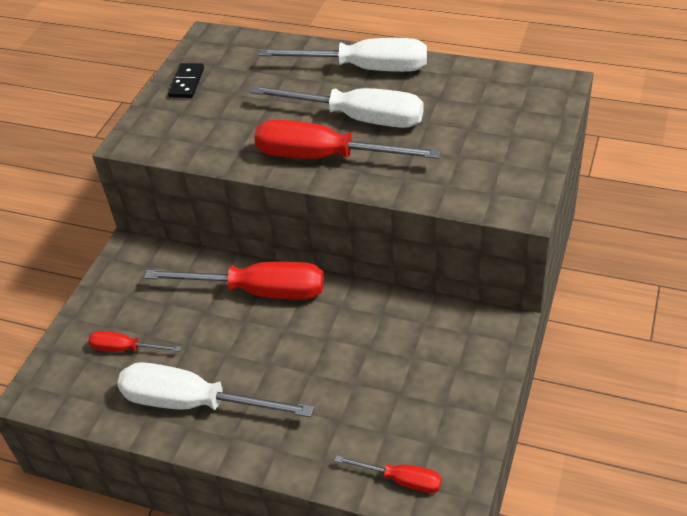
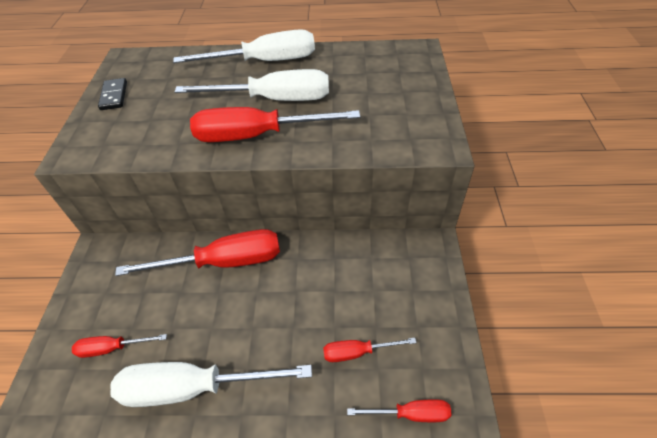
camera: 20 degrees left, 5 degrees up
(370, 412) = (357, 352): none -> red screwdriver

